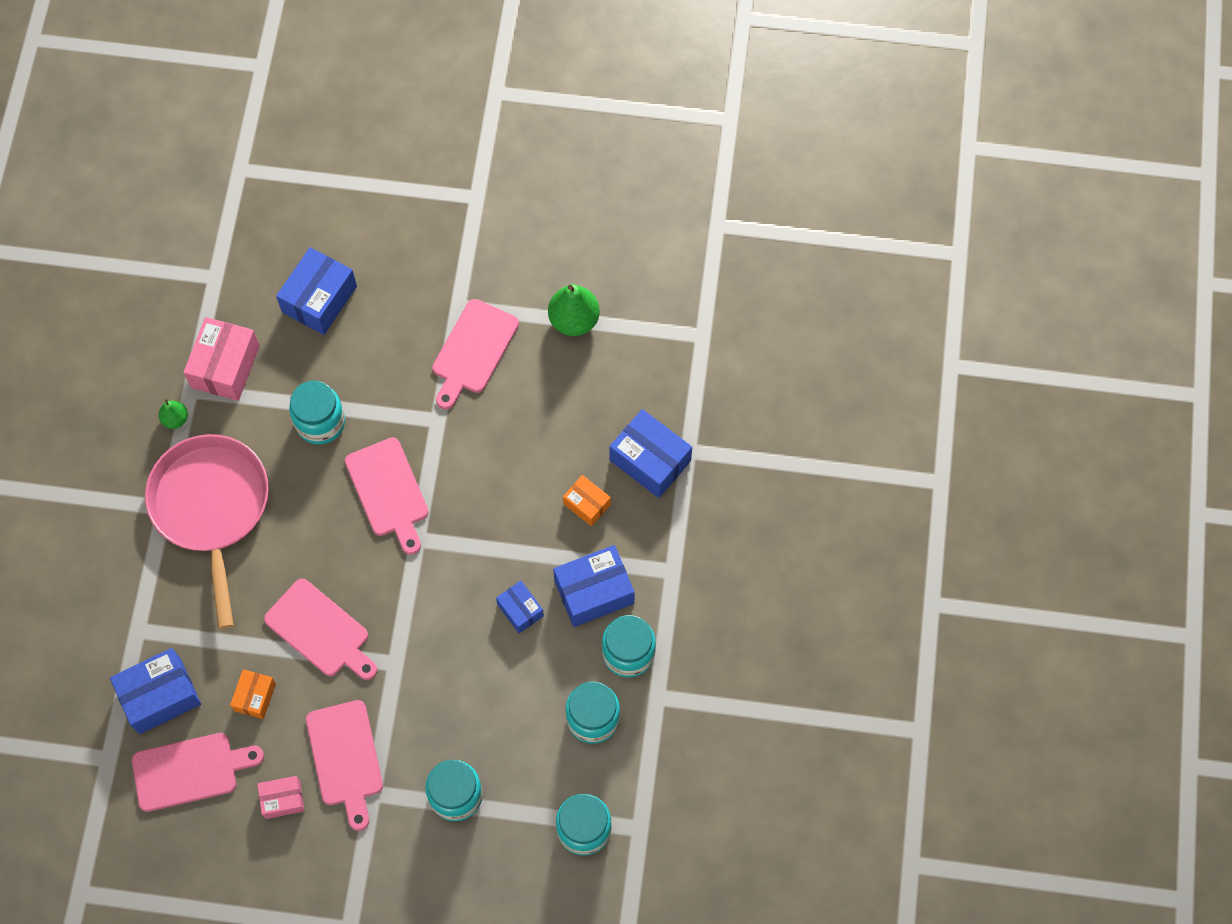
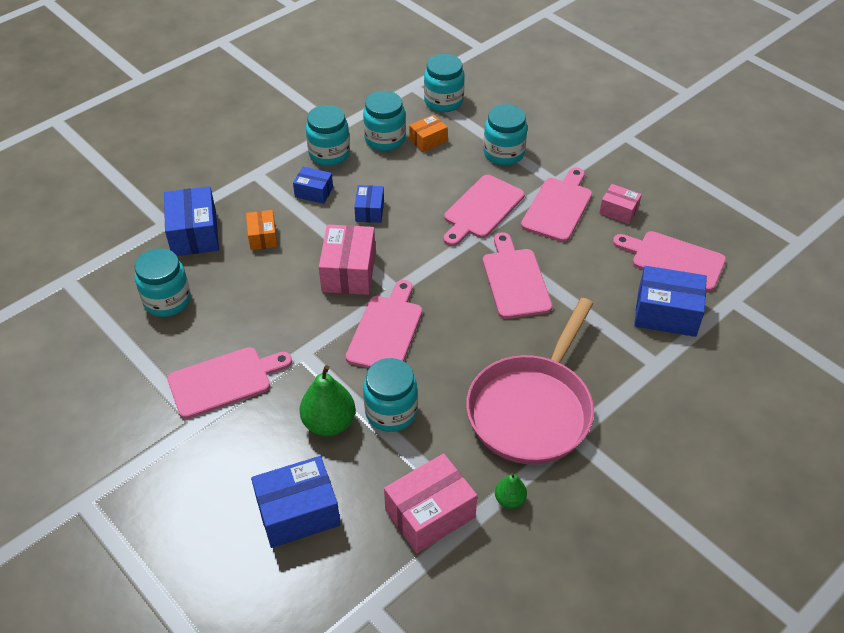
camera: 140 degrees left, 20 degrees down
(255, 697) = (594, 272): orange box -> orange box (428, 140)
(417, 696) = (481, 209): none -> pink cutting board
(474, 526) = (349, 272): none -> pink box
(574, 320) = (131, 350): green pear -> green pear (329, 423)
(594, 592) = (314, 192): blue box -> blue box, size x0.58
(596, 381) = (167, 301): none -> turquoise jar

